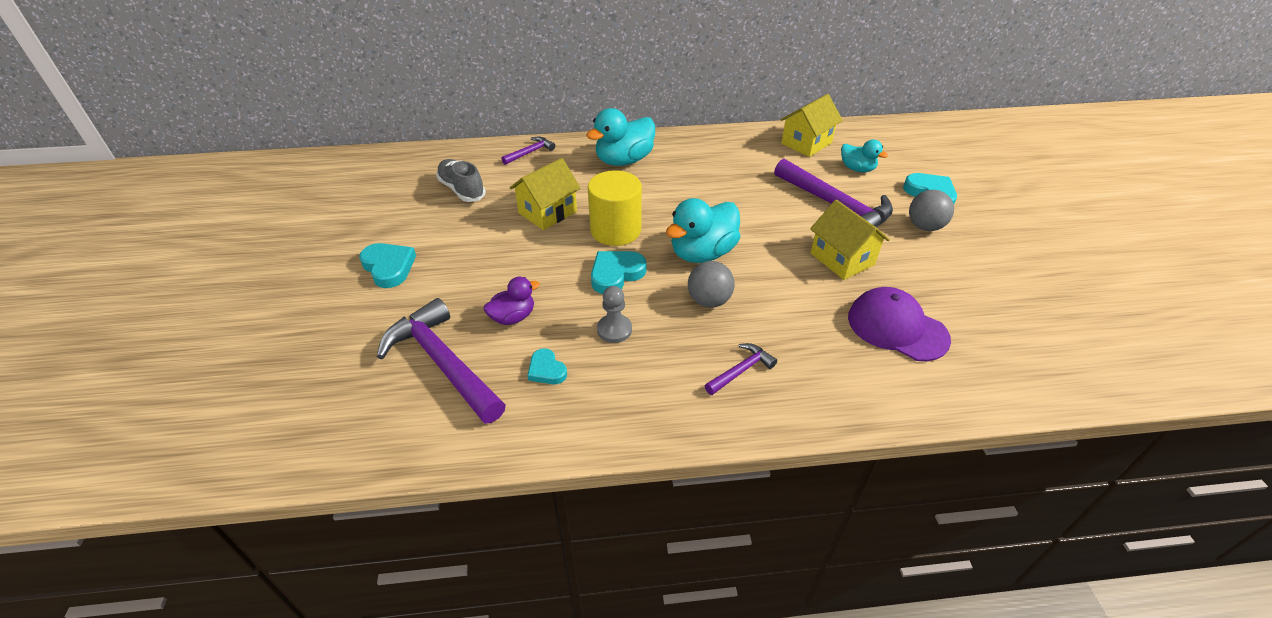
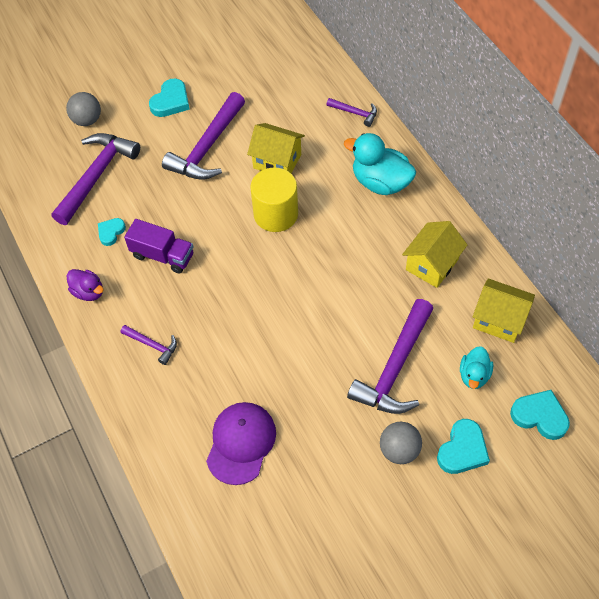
camera: 70 degrees right, 15 degrees up
(462, 190) = (279, 95): grey shoe -> none
(485, 255) = (207, 147): none -> purple hammer
(513, 317) = (151, 193): purple duck -> purple duck (88, 292)
(614, 330) = (163, 255): grey pawn -> purple truck
(616, 274) = (222, 234): turquoise heart -> turquoise heart (540, 416)
(702, 253) = (274, 282): turquoise duck -> none
(709, 301) = (218, 304): grey ball -> grey ball (87, 120)
(842, 259) = (314, 387): yellow house -> yellow house (432, 264)

